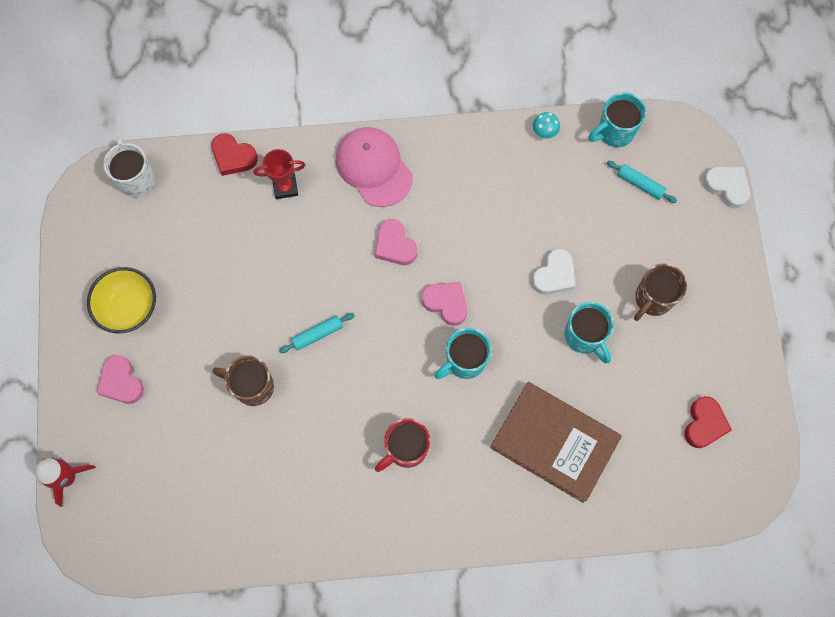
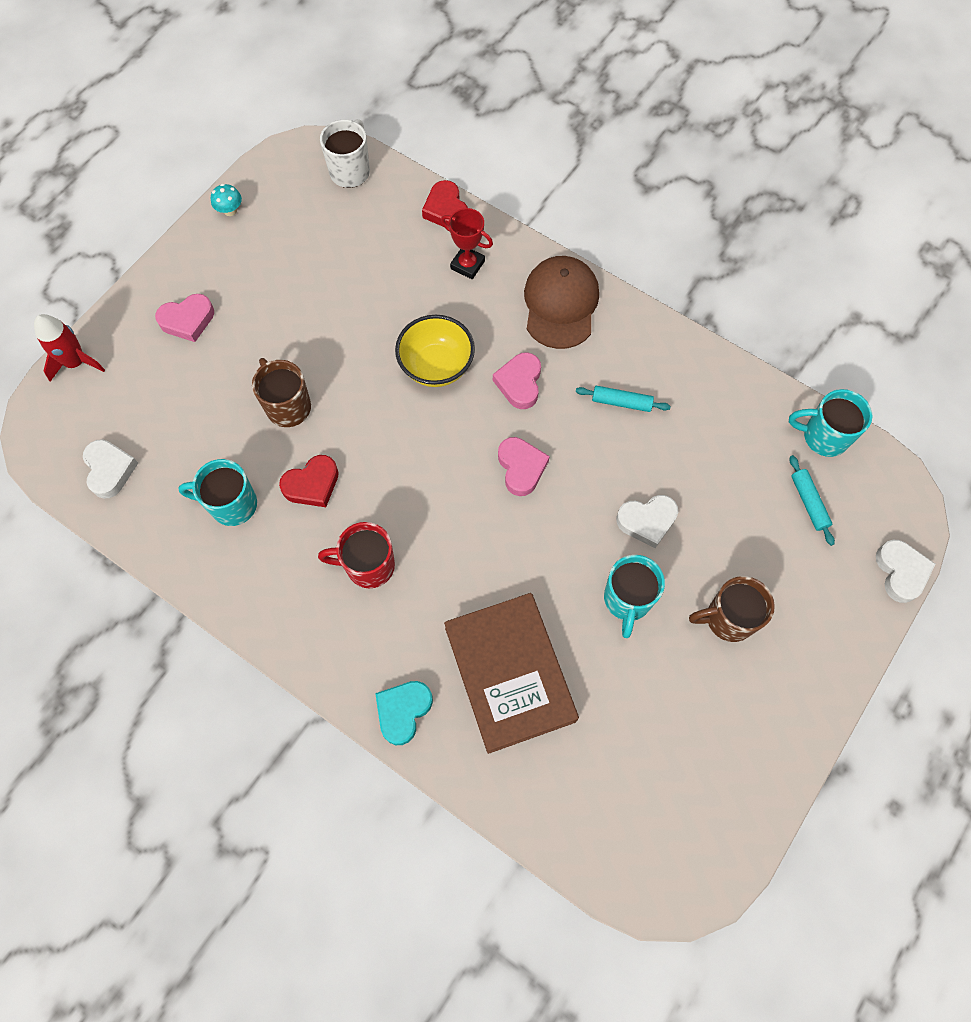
camera: 40 degrees right, 5 degrees down
(121, 382) = (187, 320): pink heart -> pink heart turned 120 degrees counterclockwise
(129, 308) = (249, 267): yellow bowl -> yellow bowl (436, 366)
(169, 531) = (110, 470): none -> white heart
(317, 334) = (382, 406): turquoise rolling pin -> turquoise rolling pin (621, 402)
(374, 167) = (560, 304): pink cap -> brown cap
(464, 361) = (492, 531): turquoise mug -> turquoise mug (232, 504)
(510, 521) = (403, 711): none -> turquoise heart
(544, 132) = (751, 387): turquoise mushroom -> turquoise mushroom (230, 210)
(704, 424) = (677, 781): red heart -> red heart (312, 484)

